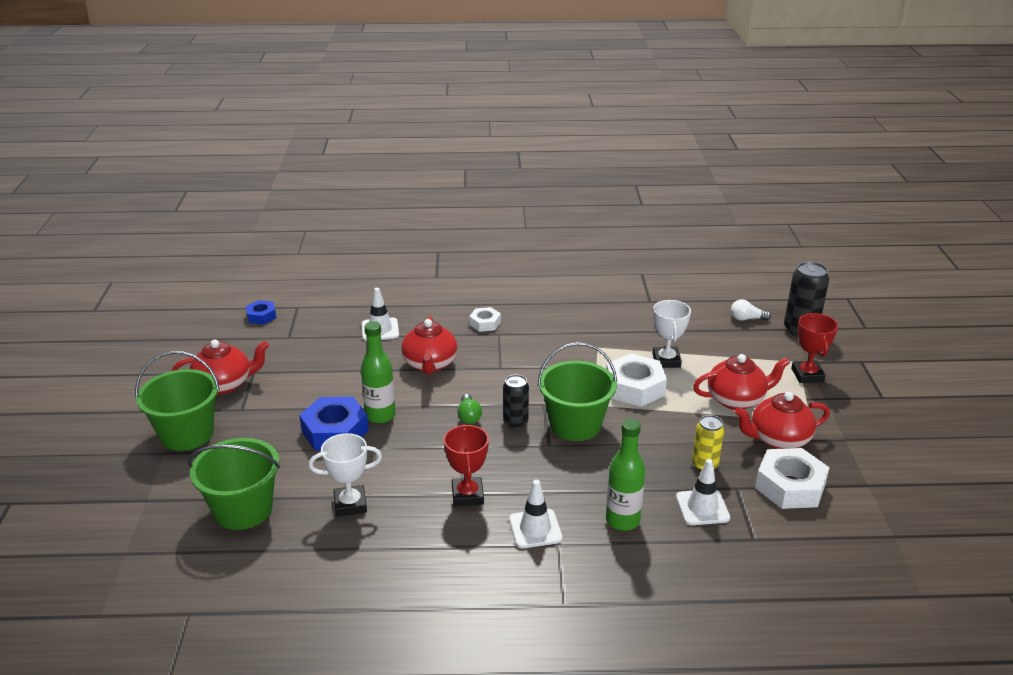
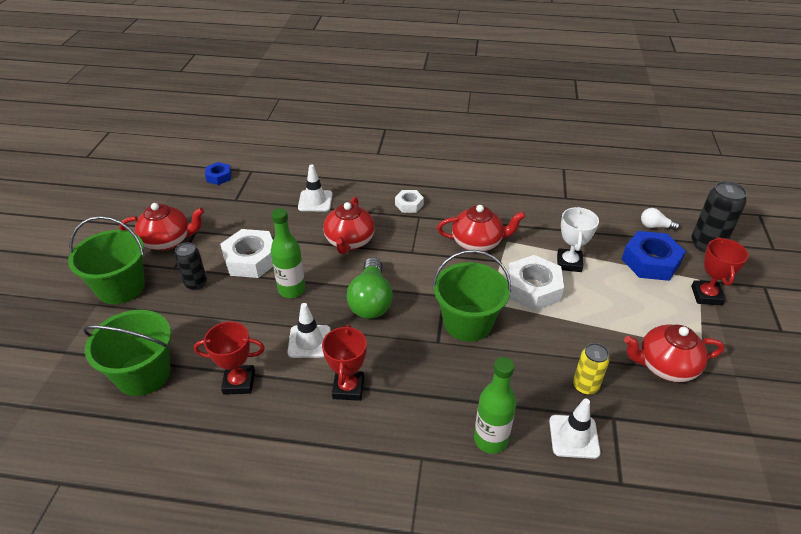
camera: 10 degrees right, 10 degrees up
(335, 431) = (247, 301): blue nut -> blue nut (650, 262)
(350, 504) = (239, 382): white trophy -> red trophy
(469, 416) = (371, 301): green light bulb -> green light bulb, size x1.96
(515, 423) = (412, 313): black can -> black can (196, 283)
(535, 529) = (403, 437): white traffic cone -> white traffic cone (309, 341)
(736, 400) = (630, 315): red teapot -> red teapot (477, 243)
(790, 486) = (669, 424): white nut -> white nut (251, 259)

